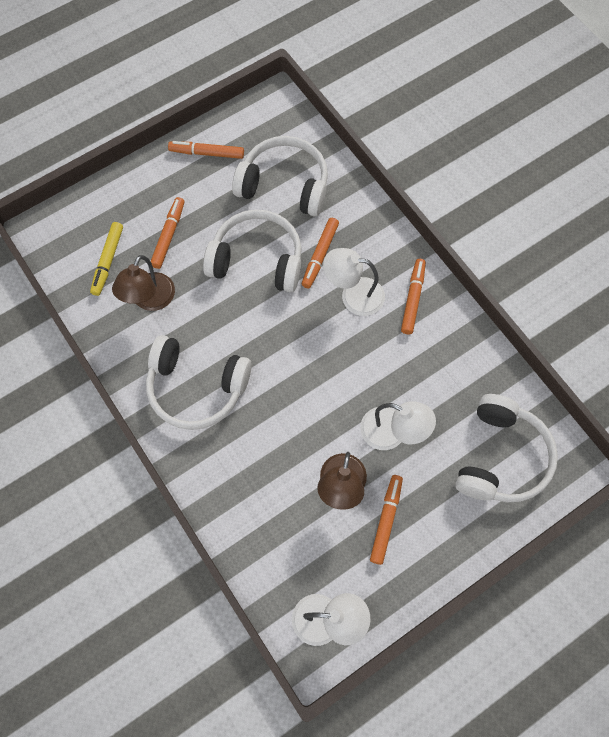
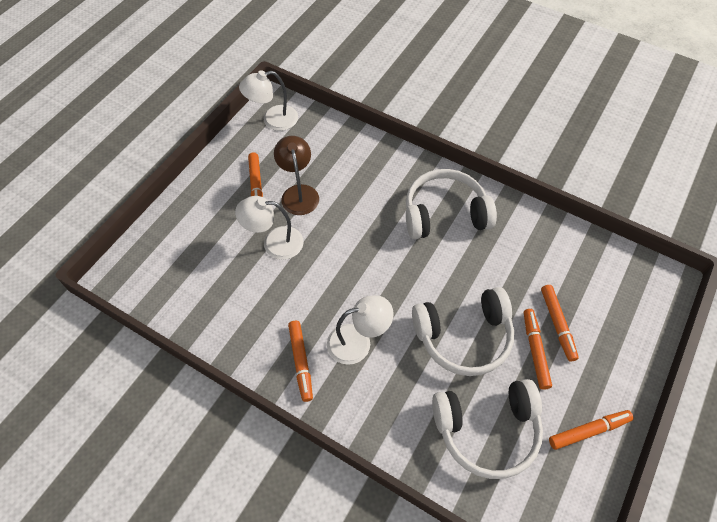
camera: 155 degrees right, 10 degrees down
(108, 261) = (589, 279): yellow marker -> none
(149, 300) = (529, 262): brown lamp -> none
(320, 255) = (409, 367): orange marker -> orange marker (535, 350)
(501, 457) = (178, 259): white headphones -> none

